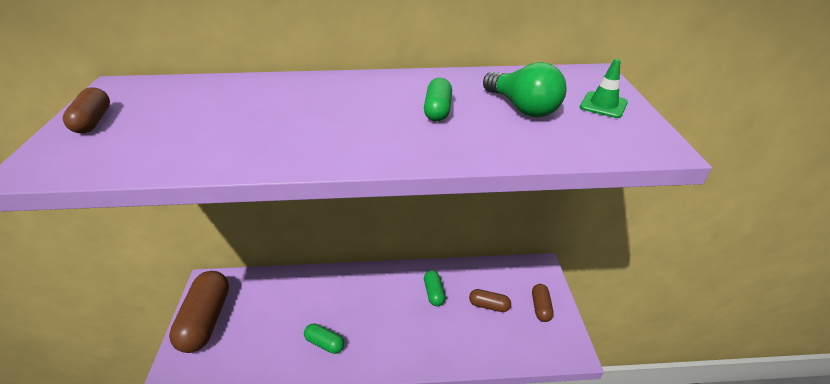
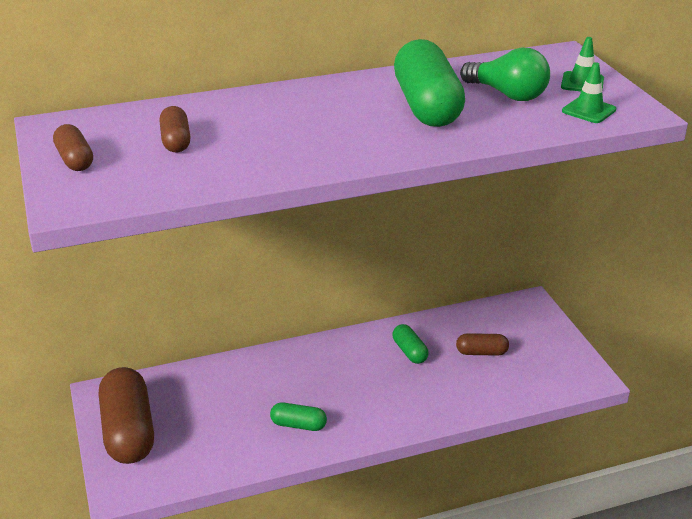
camera: 15 degrees left, 5 degrees down
(437, 110) = (427, 106): green capsule -> green capsule, size x2.04
(540, 307) = (543, 343): brown capsule -> brown capsule (176, 141)
(600, 136) = (588, 110): none -> green traffic cone

